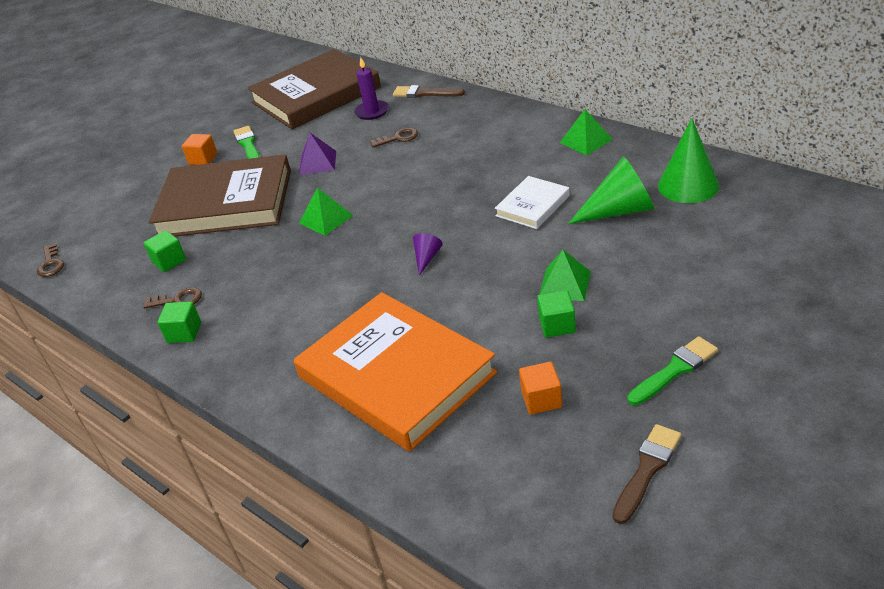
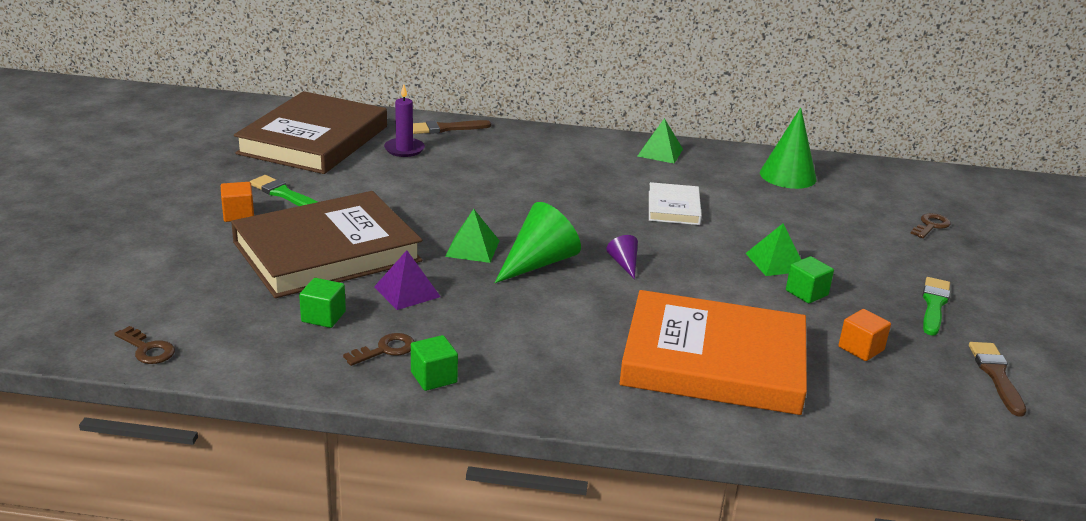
camera: 40 degrees left, 10 degrees down
(317, 162) = (397, 200): purple pyramid -> purple pyramid (407, 291)
(398, 138) = (465, 169): brown key -> brown key (931, 225)
(619, 211) = (754, 201): green cone -> green cone (538, 263)

